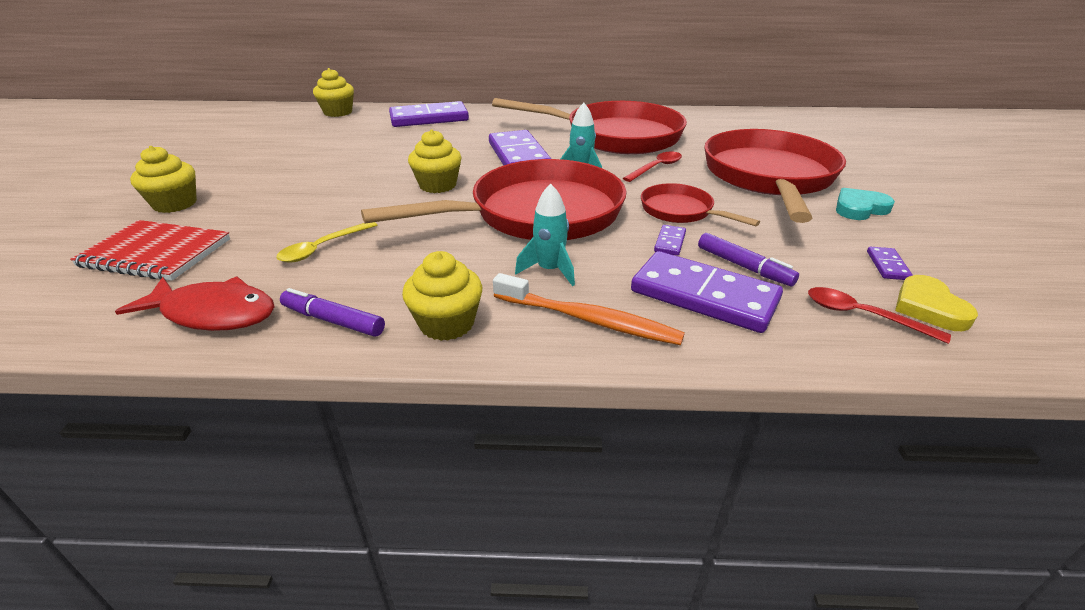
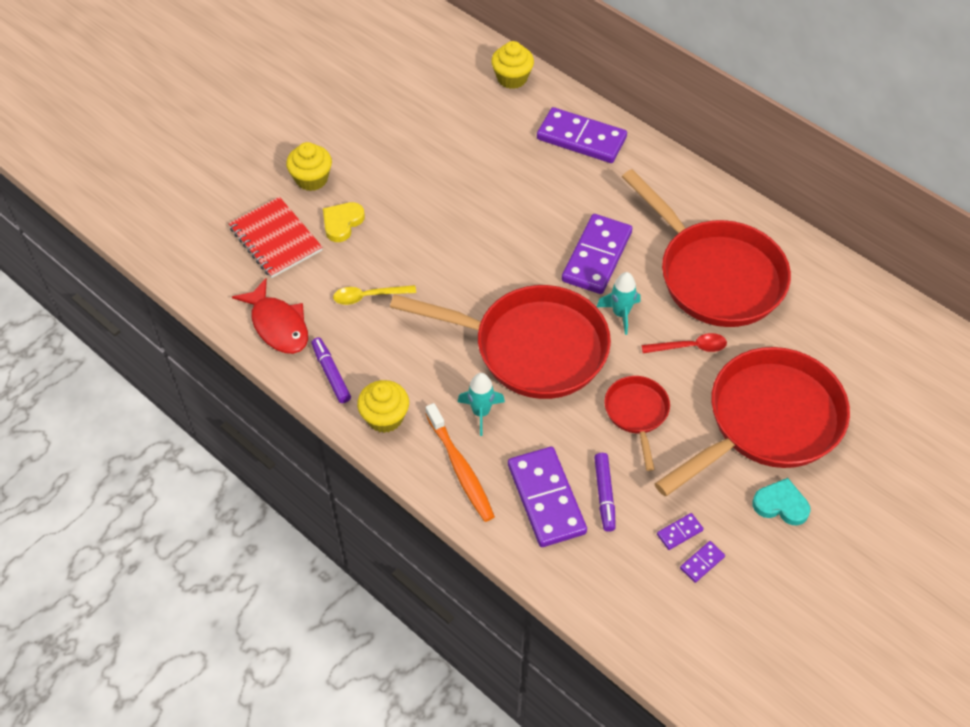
camera: 40 degrees right, 20 degrees up
(438, 185) = (496, 263): yellow cupcake -> none
(670, 242) = (587, 439): purple domino -> purple domino (679, 532)
(862, 316) = (618, 580): red spoon -> none
(928, 307) = (669, 606): yellow heart -> yellow heart (342, 223)

